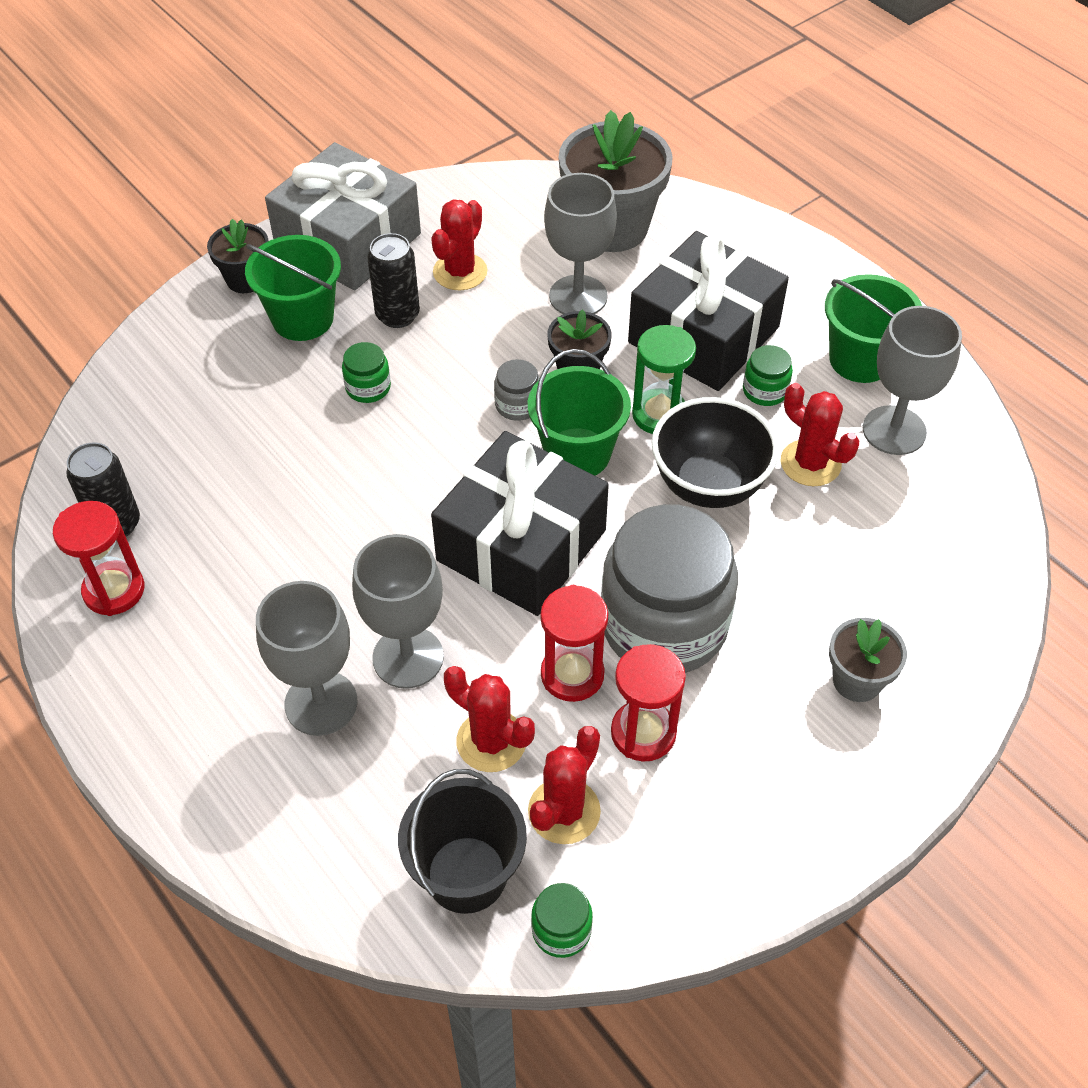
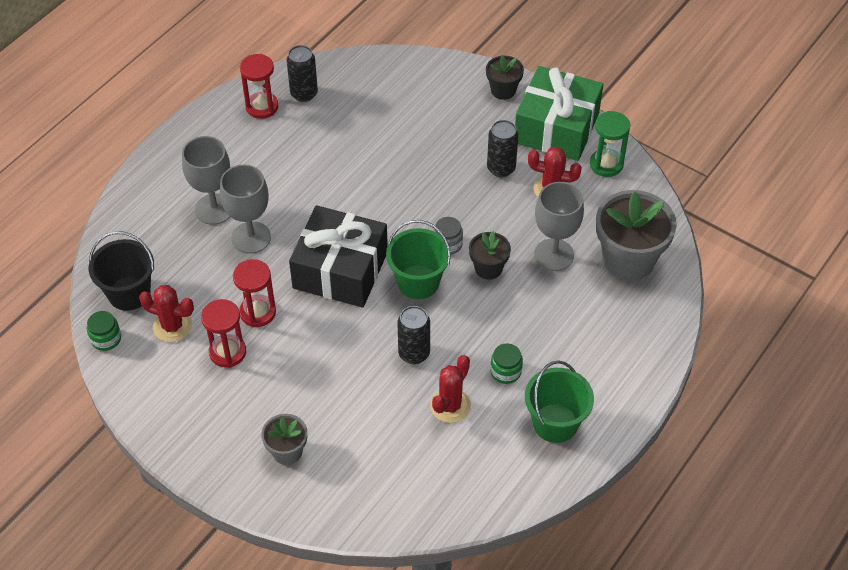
camera: 75 degrees right, 0 degrees up
(303, 319) = (481, 125): green bucket -> none
(348, 241) = (556, 128): grey gift -> green gift
(368, 387) = (436, 170): green jar -> none
(491, 741) = (207, 286): red cactus -> none
(659, 415) = (464, 318): green hourglass -> green hourglass (606, 164)
(663, 624) = (302, 349): grey jar -> none
(703, 335) = (545, 329): black gift -> none
(708, 485) = (414, 353): black bowl -> black can
(894, 430) = (495, 450): grey goblet -> none

